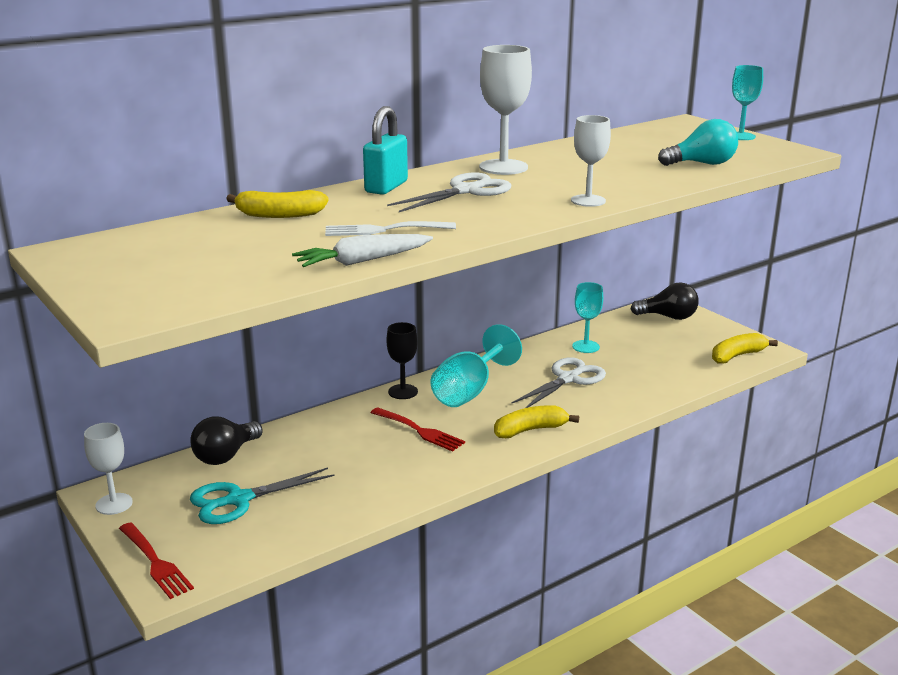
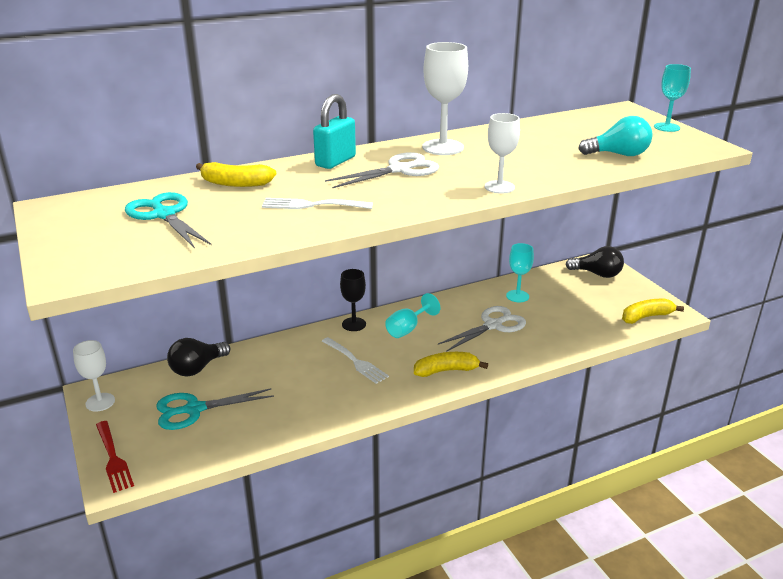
camera: 10 degrees right, 5 degrees up
(211, 250) = (164, 215): none -> turquoise scissors
(362, 261) = (279, 236): white carrot -> none
(419, 431) = (355, 362): red fork -> white fork
(469, 391) = (407, 329): turquoise goblet -> turquoise goblet, size x0.65

